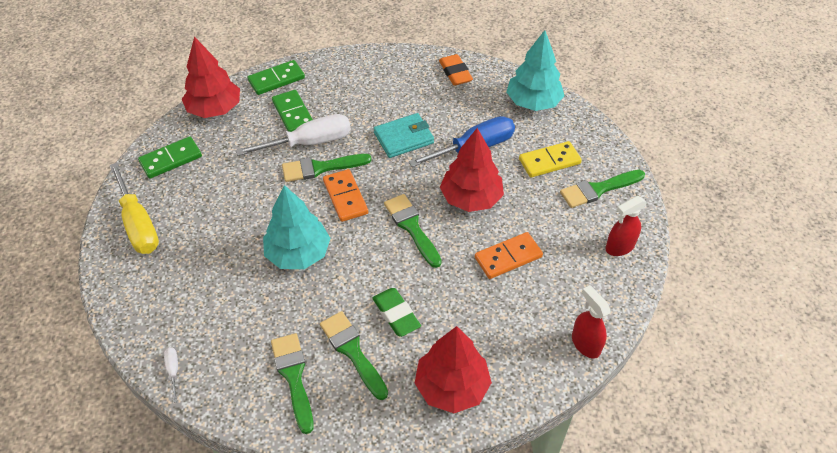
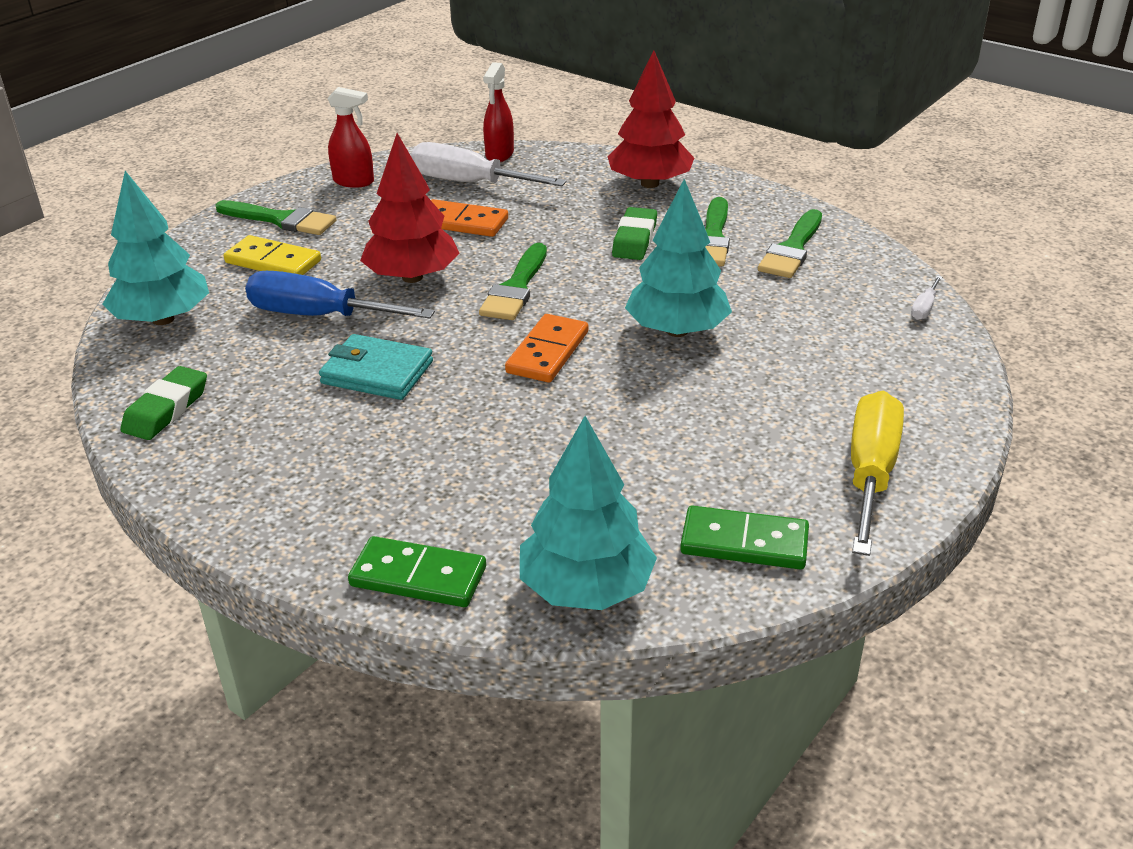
camera: 135 degrees left, 15 degrees down
(215, 109) = (586, 588): red tree -> turquoise tree
(293, 114) = (471, 496): green domino -> none
(309, 143) = (504, 440): white screwdriver -> white screwdriver (469, 183)
(321, 168) = (533, 400): green brush -> none
(455, 73) = (166, 409): orange eraser -> green eraser

